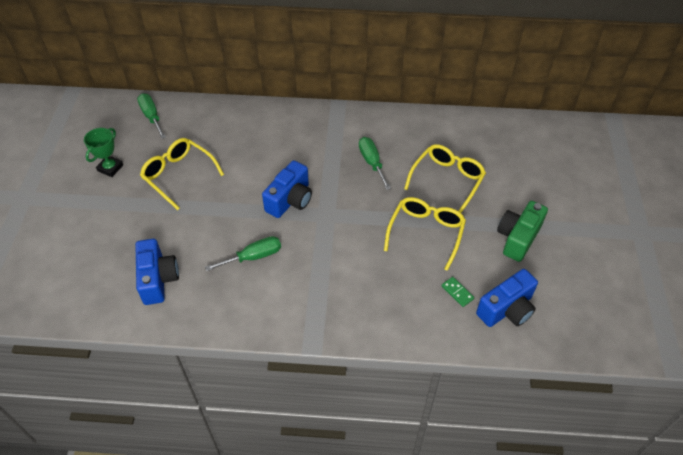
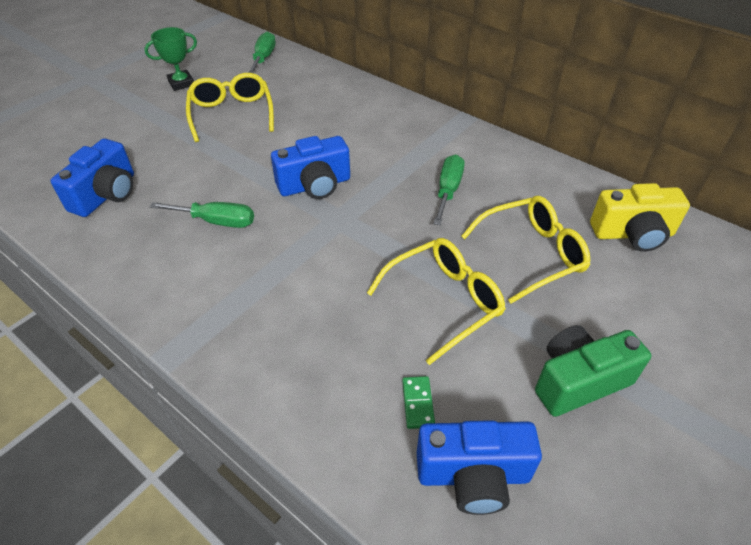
camera: 35 degrees right, 5 degrees down
(487, 140) = (632, 234): none -> yellow camera

